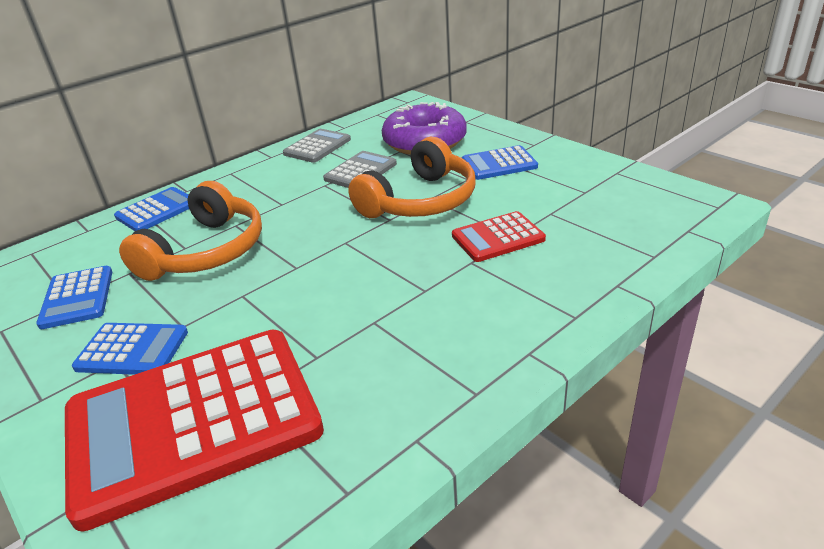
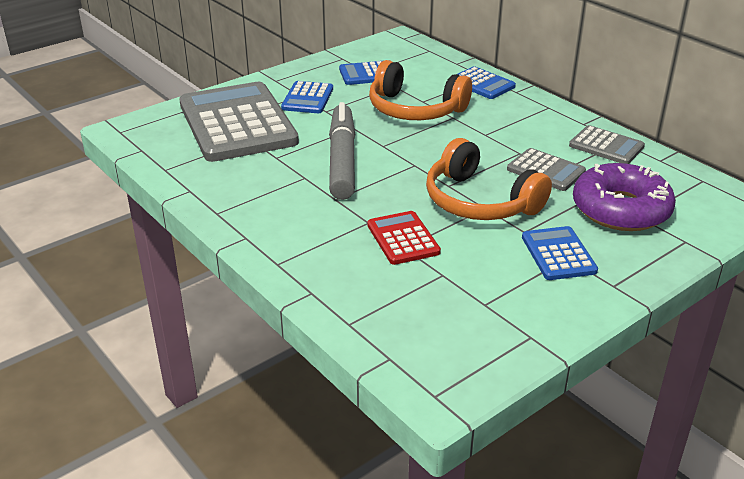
camera: 90 degrees right, 0 degrees up
(193, 422) = (237, 123): red calculator -> grey calculator
(330, 295) = (342, 160): none -> grey marker

